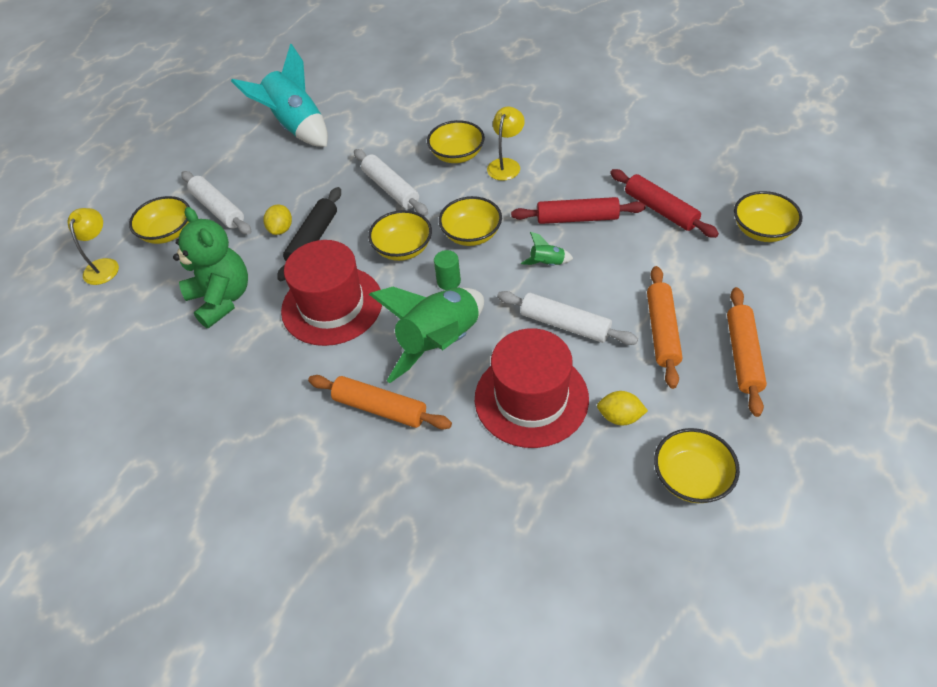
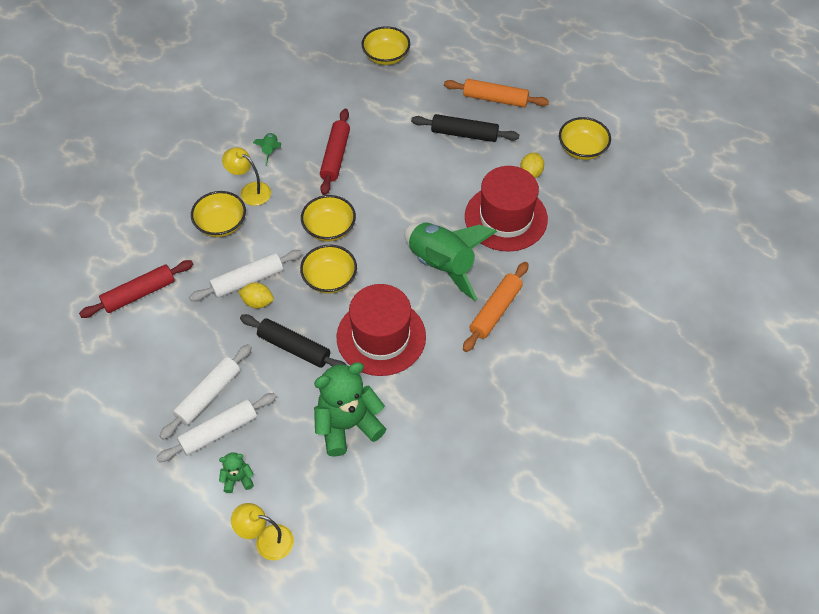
camera: 85 degrees left, 5 degrees up
(168, 233) = (238, 479): yellow bowl -> green teddy bear
(281, 229) = (270, 374): yellow lemon -> yellow lemon (257, 302)
(296, 127) = (113, 356): turquoise rocket -> none
(448, 281) = (378, 251): green cylinder -> none
(547, 263) = (379, 185): green rocket -> green rocket (270, 151)
(565, 324) = (444, 186): white rolling pin -> white rolling pin (208, 395)
(660, 210) = (344, 105): red rolling pin -> red rolling pin (139, 294)
(662, 331) = (464, 134): orange rolling pin -> black rolling pin

